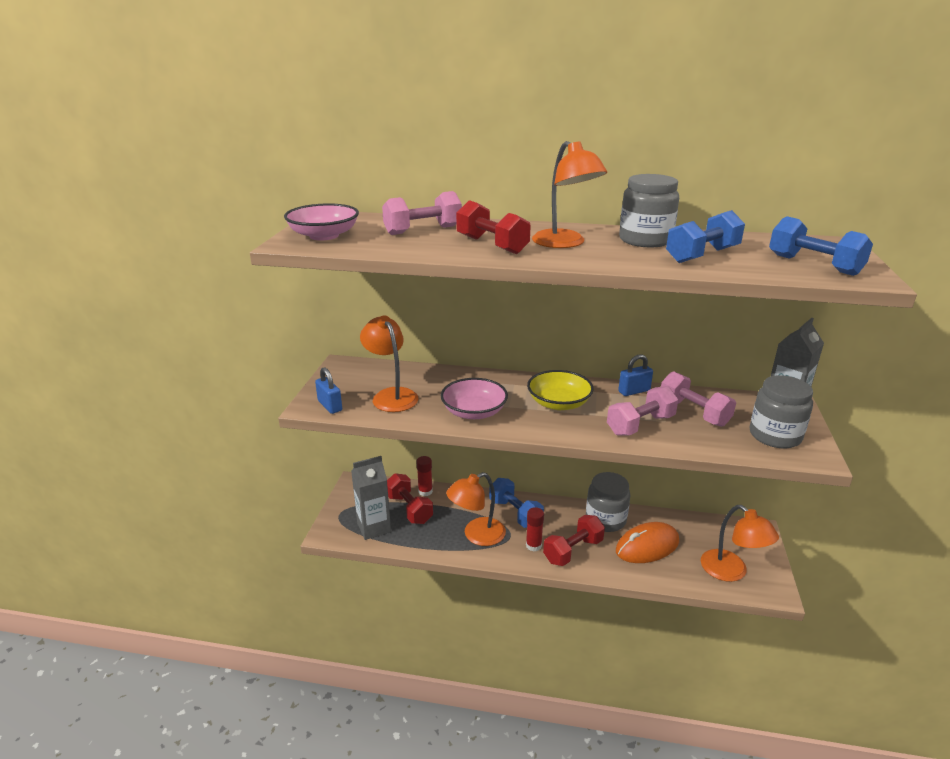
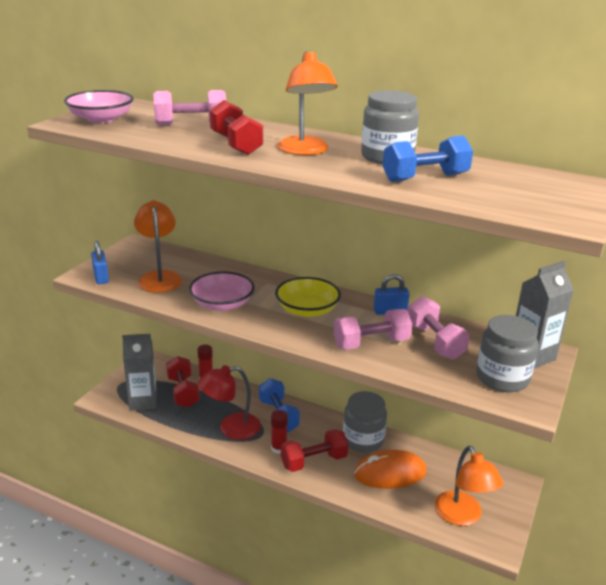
camera: 15 degrees right, 0 degrees up
(477, 535) = (231, 428): orange lamp -> red lamp
(814, 265) = (529, 201): blue dumbbell -> none

